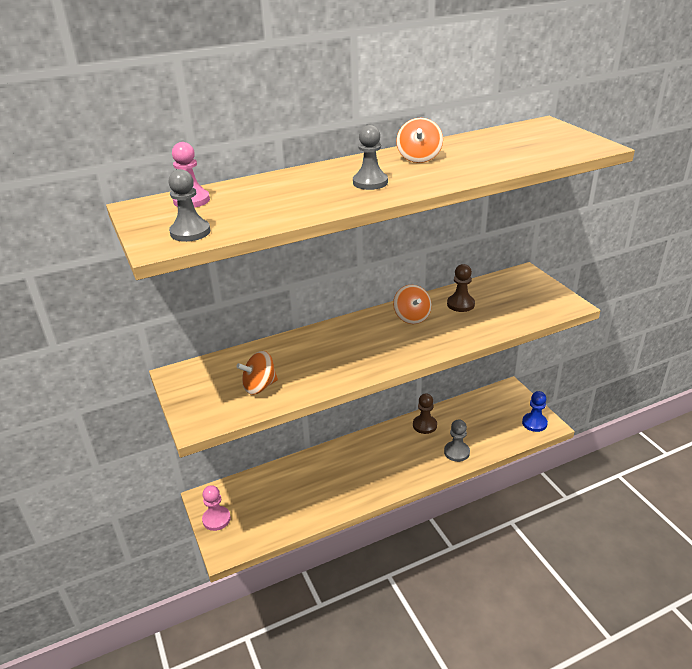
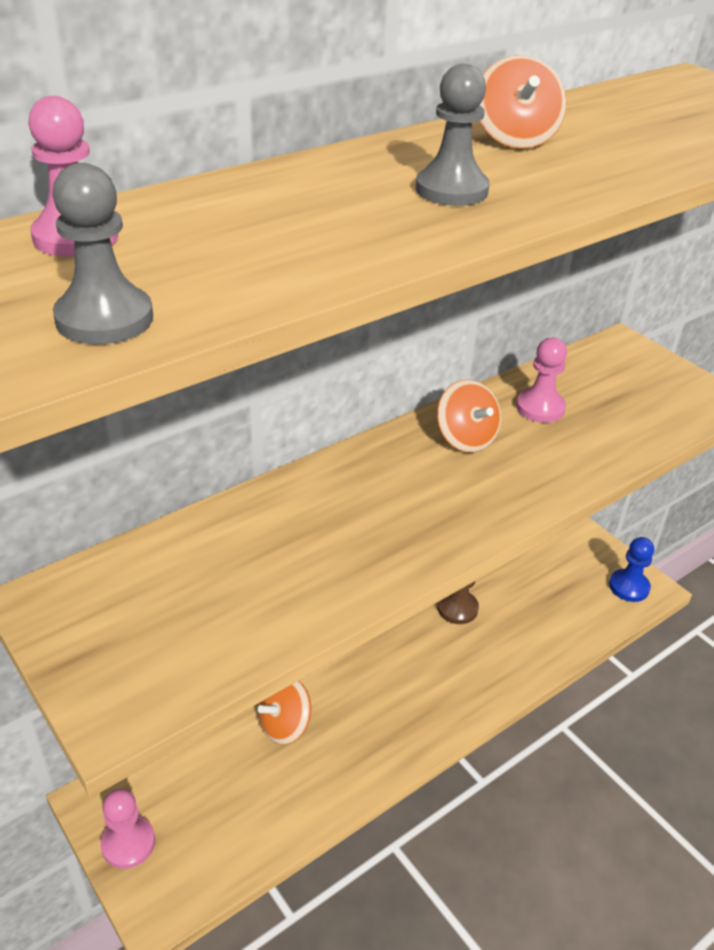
camera: 15 degrees left, 5 degrees up
(259, 386) = (223, 611): orange spinning top -> orange spinning top (284, 725)
(456, 452) = (522, 653): grey pawn -> none
(460, 304) = (540, 408): brown pawn -> pink pawn

